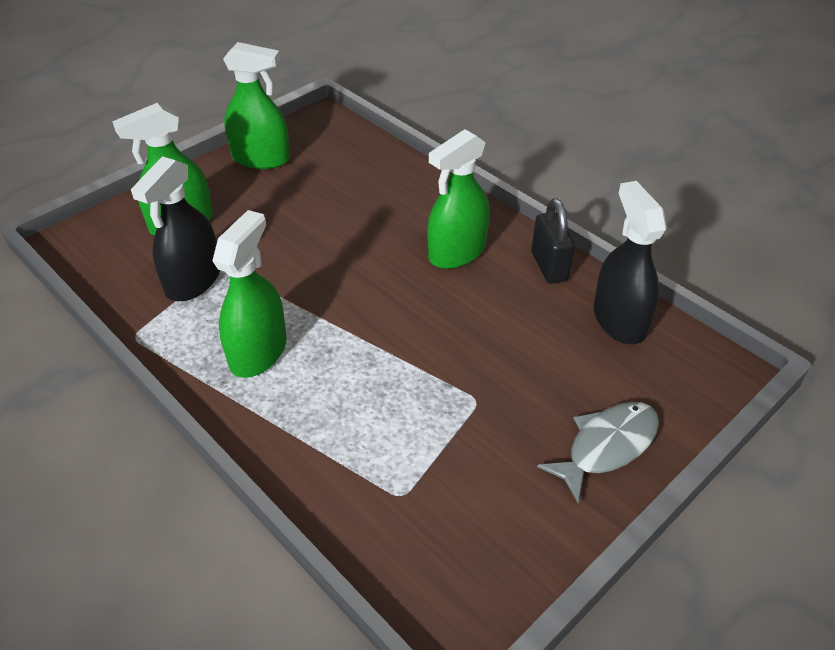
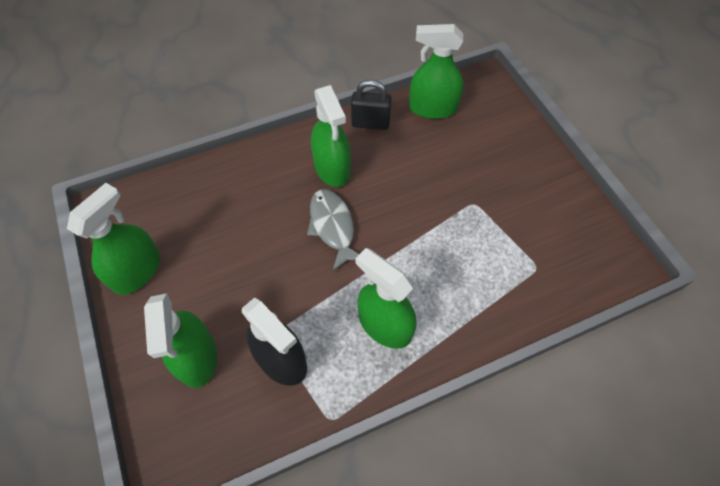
camera: 70 degrees left, 15 degrees up
(606, 446) = (526, 153): grey fish -> grey fish (333, 227)
(619, 320) = (432, 108): black spray bottle -> green spray bottle

